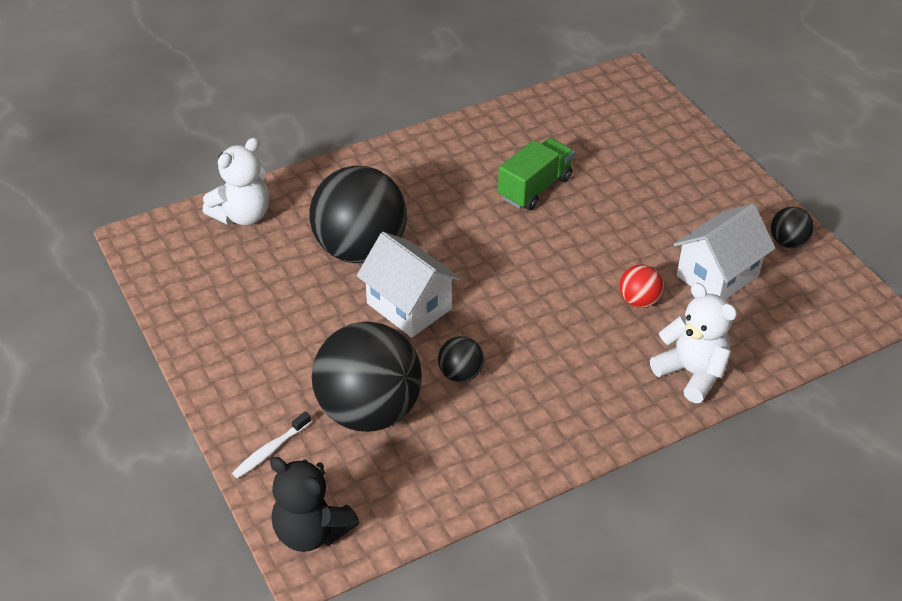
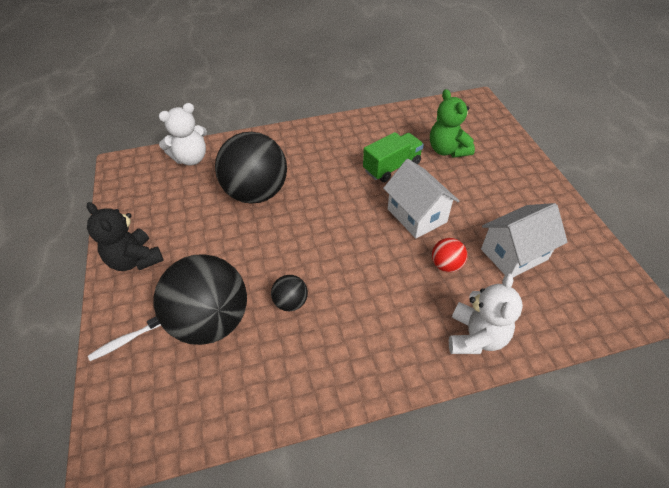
camera: 15 degrees right, 5 degrees up
(311, 531) = (122, 424): black teddy bear -> black teddy bear (135, 260)
(409, 306) = (273, 240): white house -> white house (417, 215)
(604, 154) = (447, 150): none -> green teddy bear
(691, 373) = (475, 336): white teddy bear -> white teddy bear turned 45 degrees clockwise
(788, 242) = (576, 235): black ball -> none

